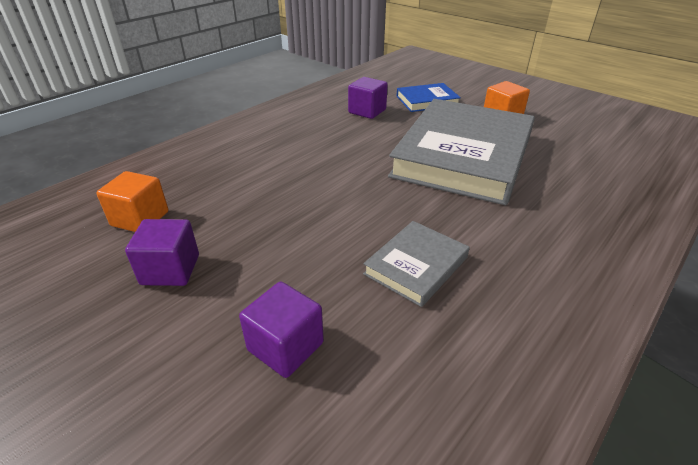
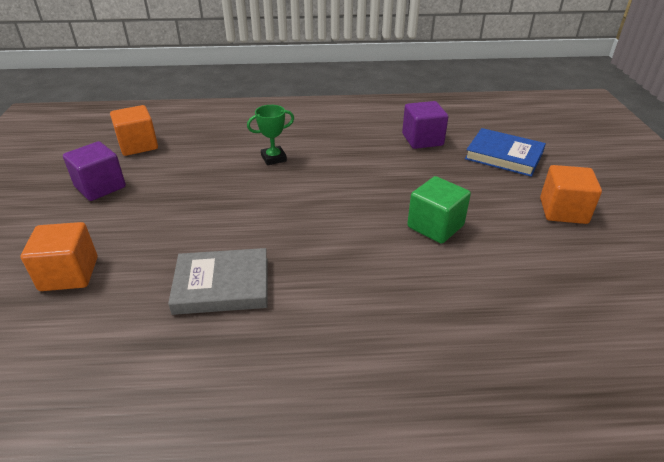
camera: 45 degrees right, 0 degrees up
(285, 346) = (69, 274): purple cube -> orange cube
(289, 168) = (273, 158): none -> green trophy
(463, 156) = (435, 226): grey book -> green cube

